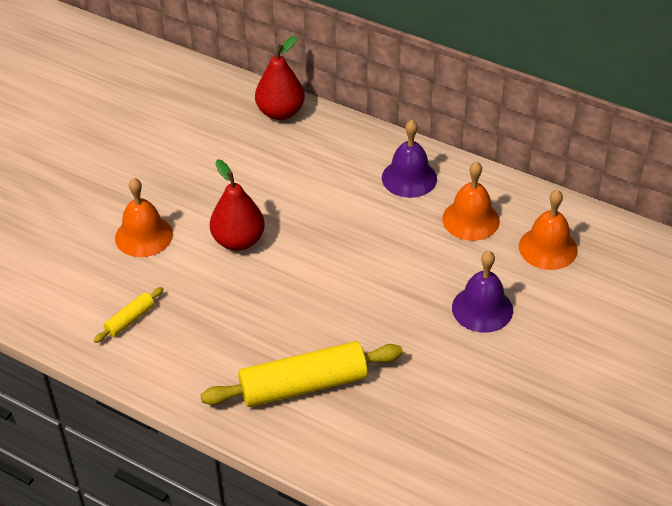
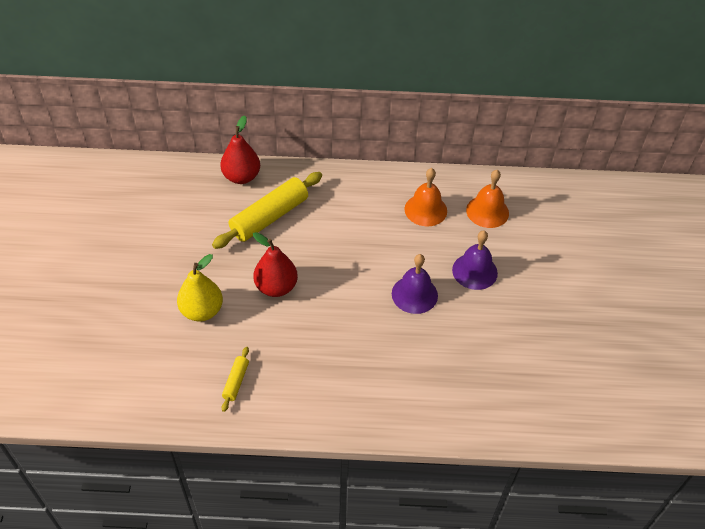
camera: 30 degrees left, 5 degrees up
(143, 236) = (202, 311): orange bell -> yellow pear
(303, 385) = (394, 378): yellow rolling pin -> yellow rolling pin (269, 217)
(409, 178) = (365, 194): purple bell -> purple bell (414, 294)

